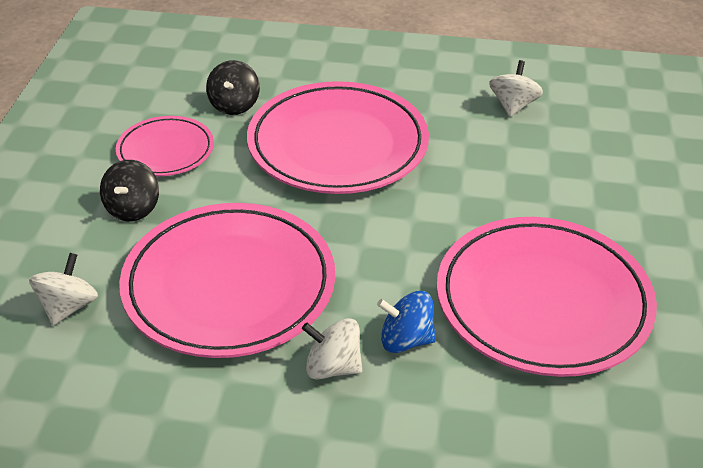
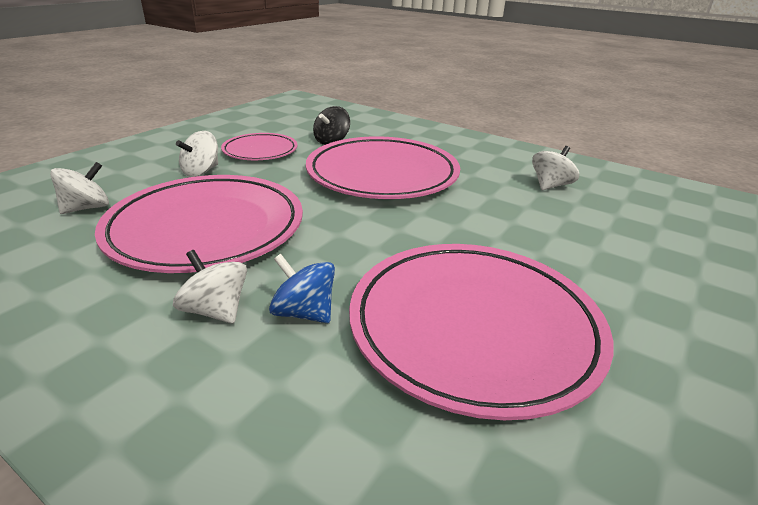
camera: 25 degrees right, 10 degrees down
(133, 208) = (201, 171): black spinning top -> white spinning top

